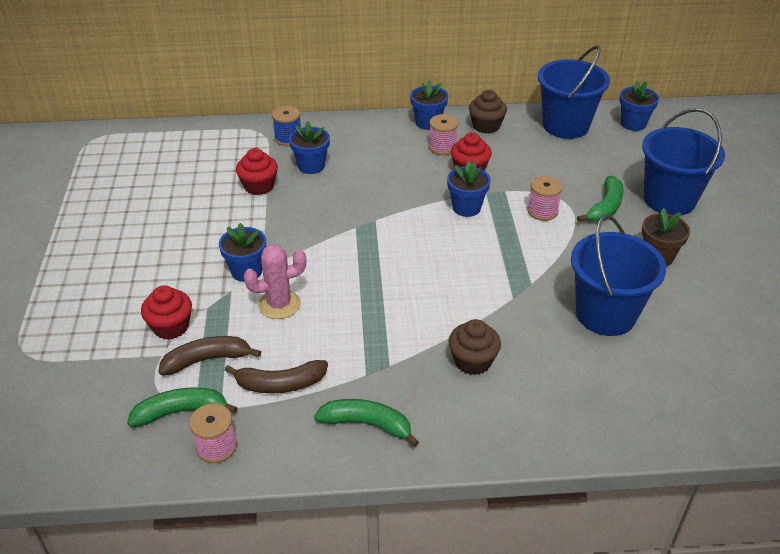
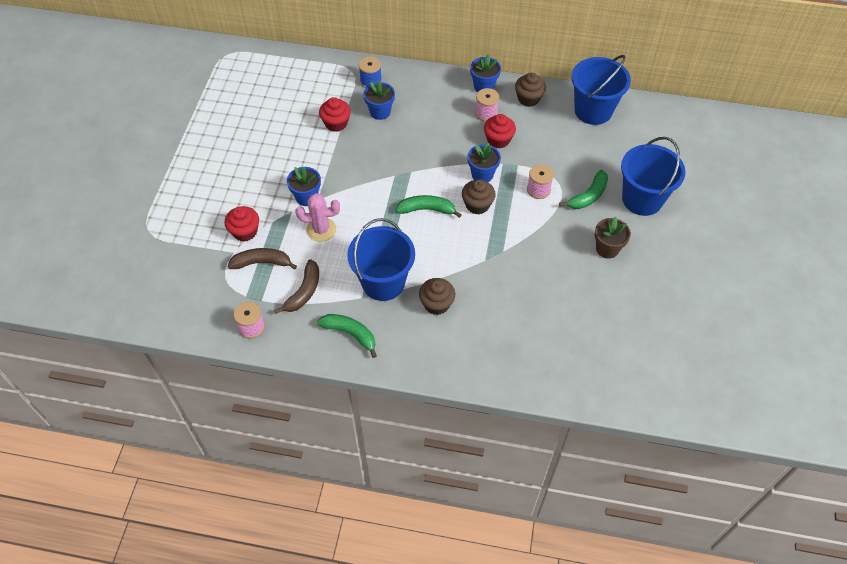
camera: 15 degrees right, 15 degrees up
(181, 412) = (236, 297): green banana -> green banana (427, 209)
(280, 384) = (304, 292): brown banana -> brown banana turned 75 degrees counterclockwise
(475, 240) = (477, 205): none -> brown cupcake
(605, 314) = (545, 288): blue bucket -> blue bucket (383, 282)
(633, 124) = (649, 119): blue flower pot -> none

